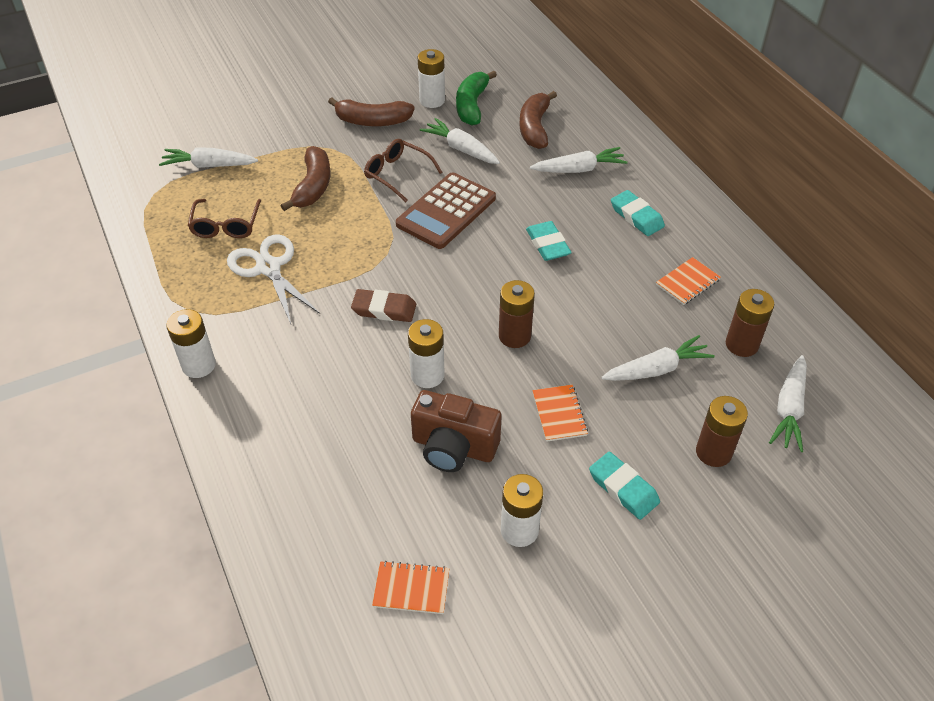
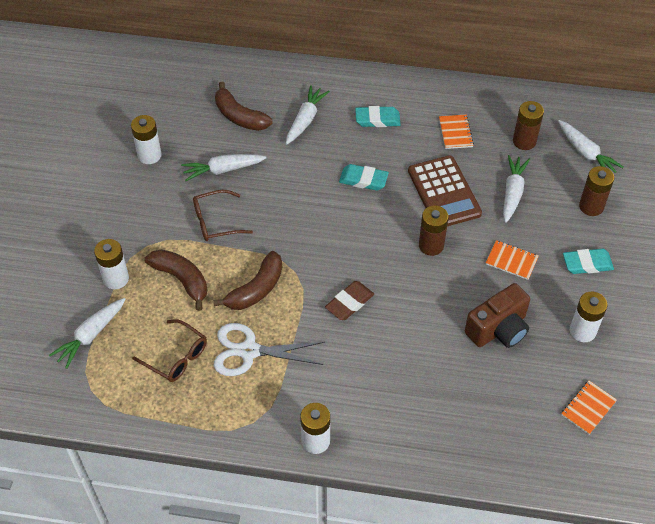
camera: 55 degrees left, 5 degrees up
(372, 121) = (138, 204): brown banana -> brown banana (256, 289)
(427, 375) = (429, 310): white battery -> white battery (116, 279)
(446, 211) = (282, 215): brown calculator -> brown calculator (444, 192)
(472, 105) = (179, 136): green banana -> none

